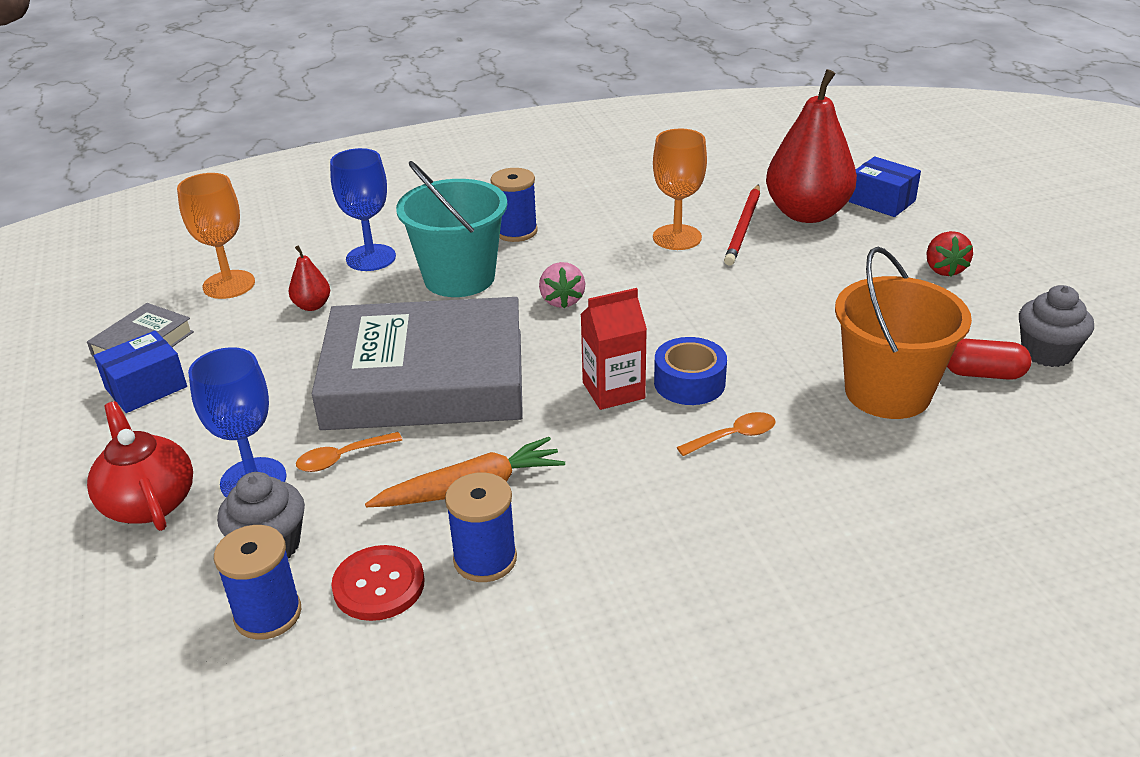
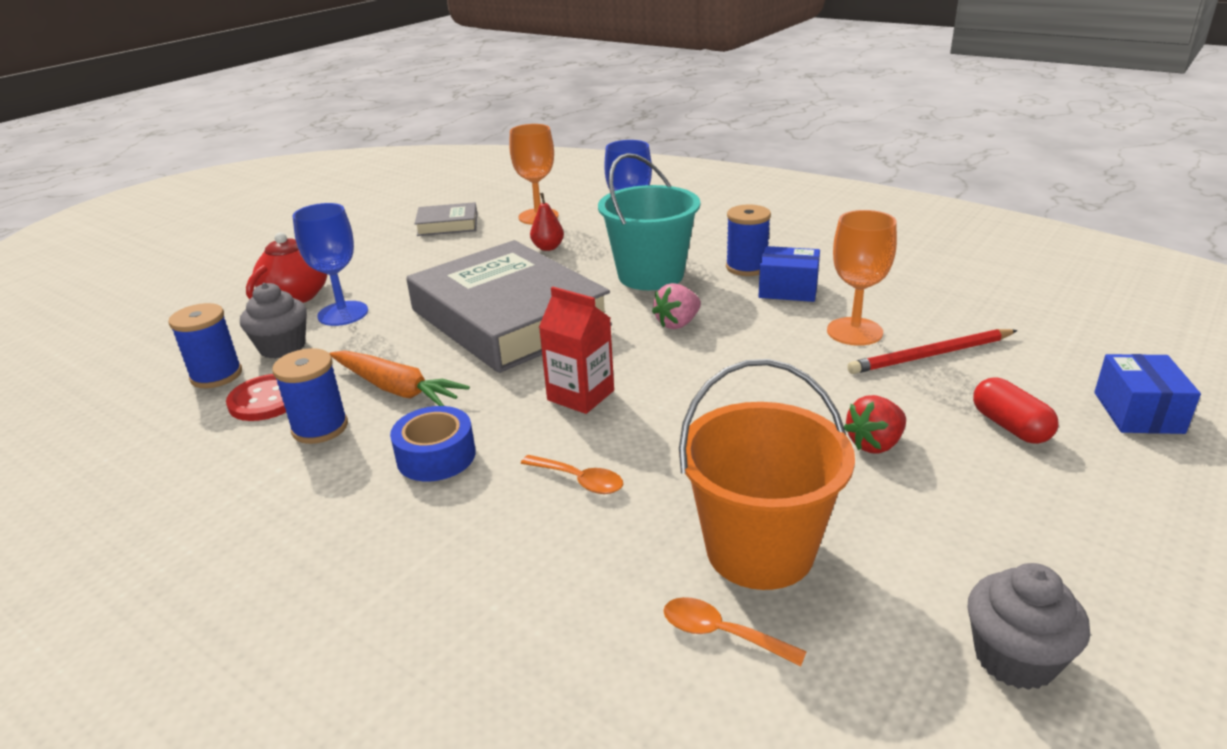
camera: 55 degrees right, 5 degrees down
(146, 388) = (405, 245): blue box -> blue box (788, 289)
(342, 458) = (390, 330): orange spoon -> orange spoon (721, 633)
(689, 383) = (634, 426): blue tape -> blue tape (436, 456)
(807, 213) = (1022, 378): red pear -> none
(944, 269) = (1070, 506): red strawberry -> red strawberry (875, 444)
(983, 374) = (890, 614): red capsule -> red capsule (1010, 426)

